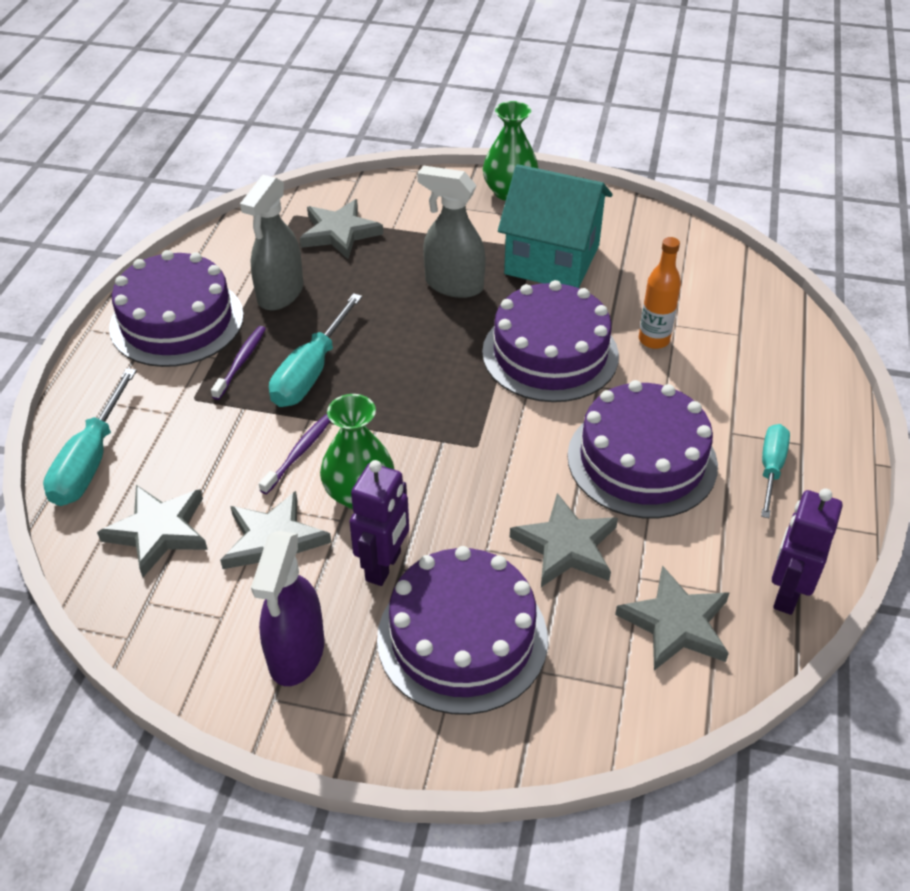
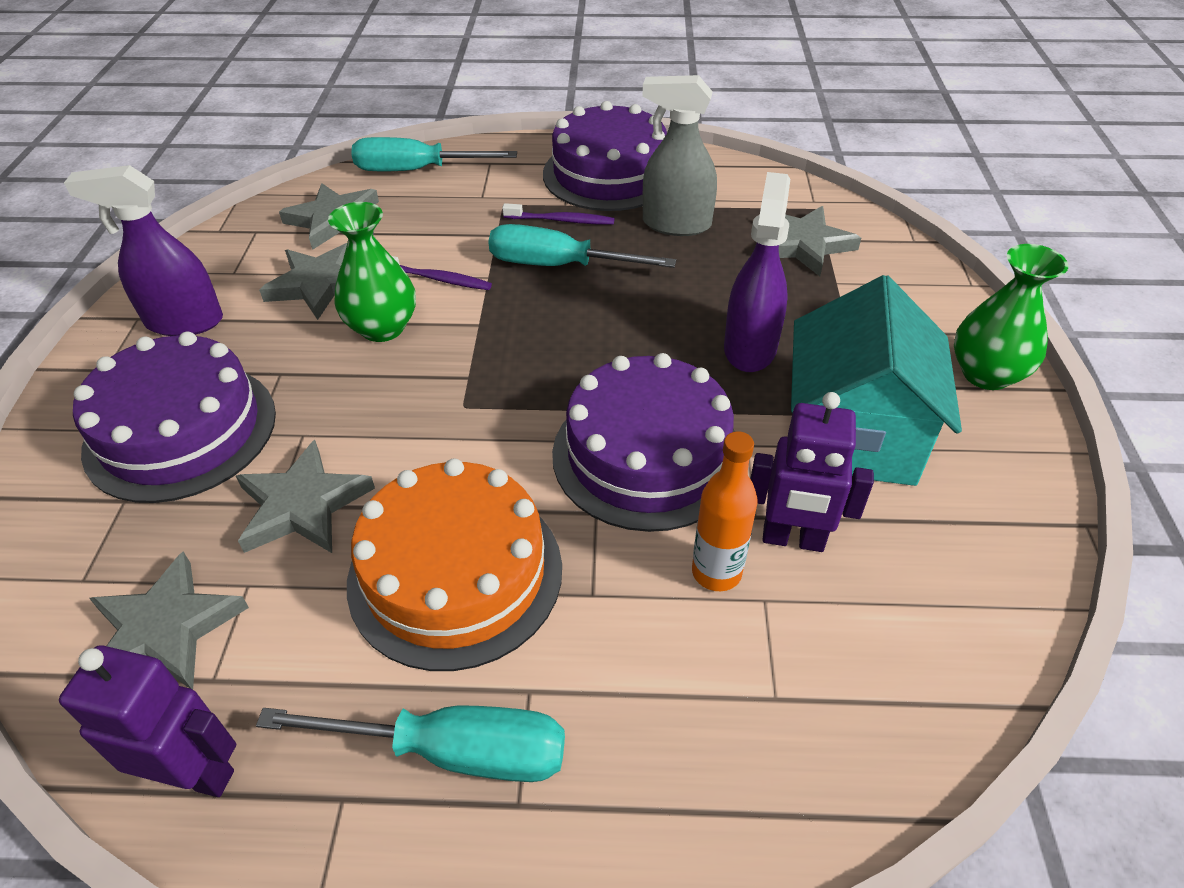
camera: 80 degrees right, 0 degrees up
(384, 566) = (283, 360): purple robot -> purple robot (793, 539)
(453, 285) = (750, 348): grey spray bottle -> purple spray bottle
(642, 460) = (455, 573): purple cake -> orange cake
(771, 468) = (454, 751): turquoise screwdriver -> turquoise screwdriver, size x1.51

